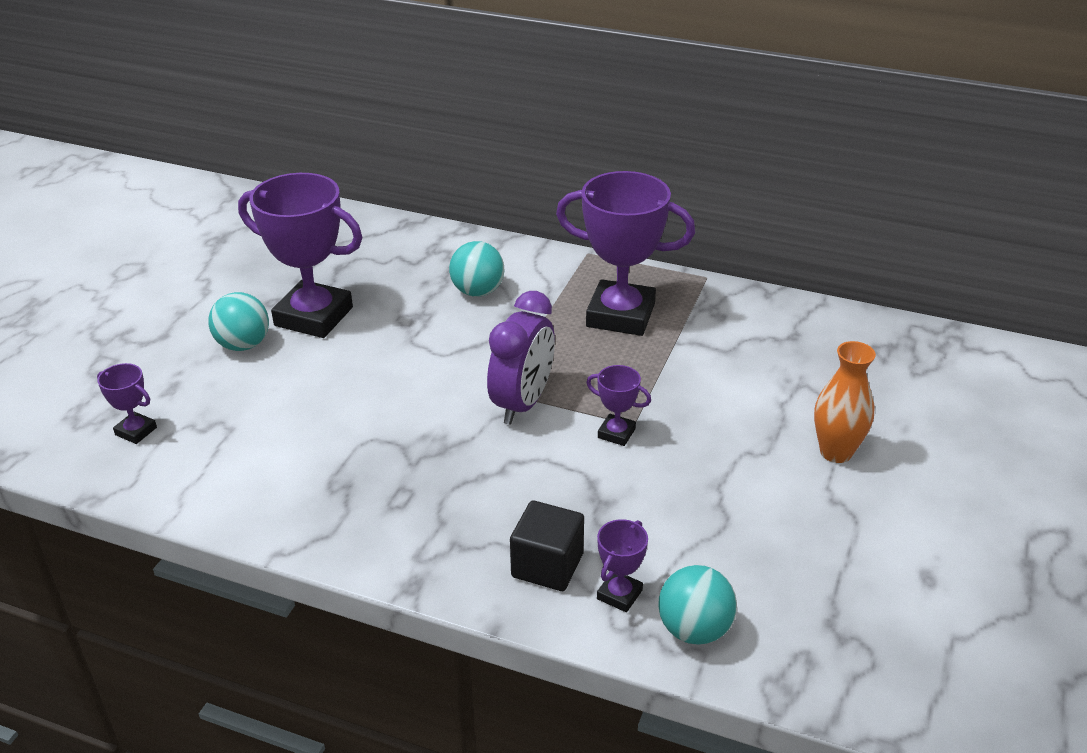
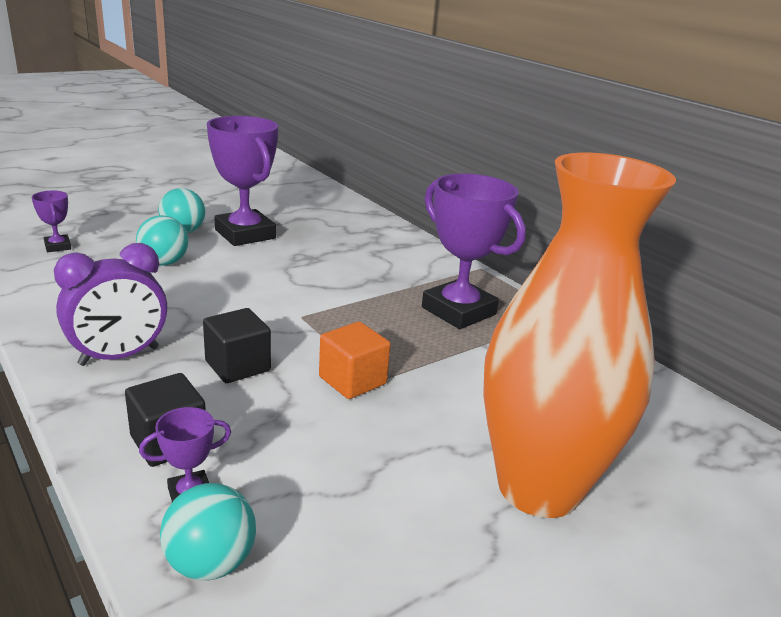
camera: 30 degrees right, 10 degrees down
(477, 291) = (370, 260): turquoise ball -> turquoise ball (164, 263)
(509, 470) = (237, 366): none -> black cube
(522, 403) = (308, 331): purple clock -> purple clock (119, 356)
(616, 433) = (352, 380): purple trophy -> orange cube
(836, 452) = (538, 487): orange vase -> orange vase, size x2.25

